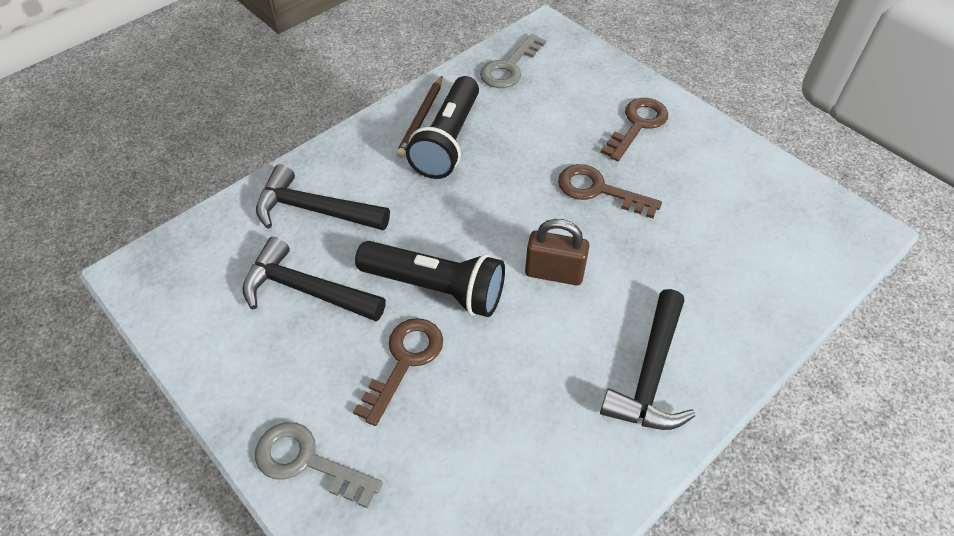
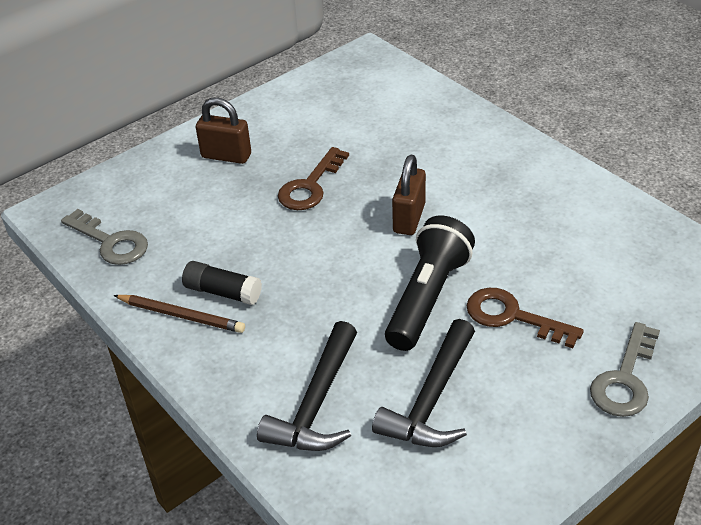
camera: 85 degrees left, 10 degrees down
(448, 141) = (223, 292): black flashlight -> black glue stick
(637, 125) = (226, 156): brown key -> brown padlock
(650, 375) = (510, 171): black hammer -> none

